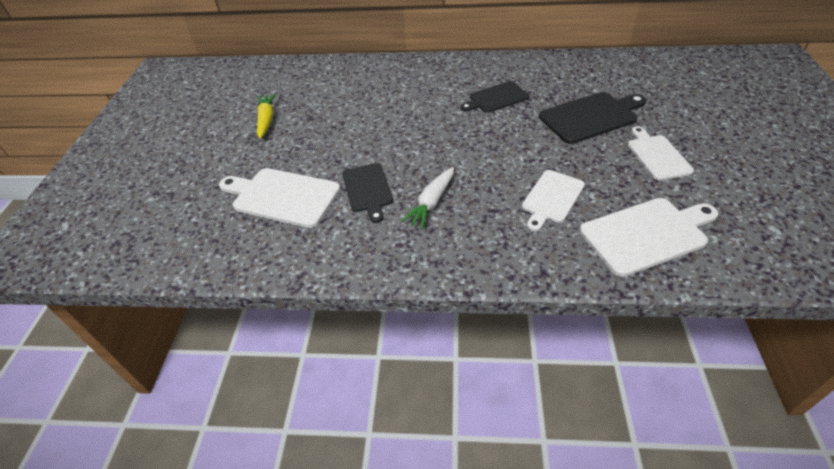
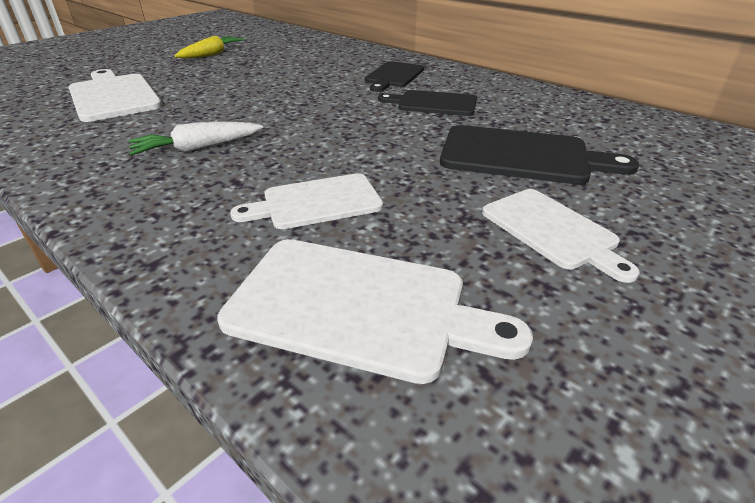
camera: 35 degrees right, 10 degrees down
(367, 189) = (174, 117): black cutting board -> black cutting board (393, 76)
(657, 155) = (552, 230): white cutting board -> white cutting board turned 120 degrees clockwise

